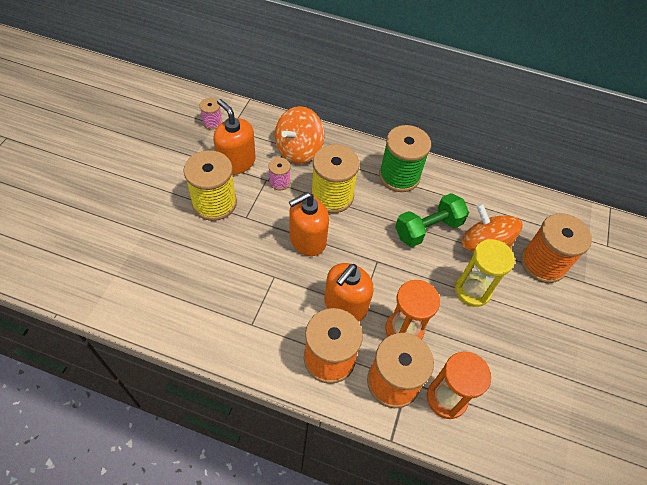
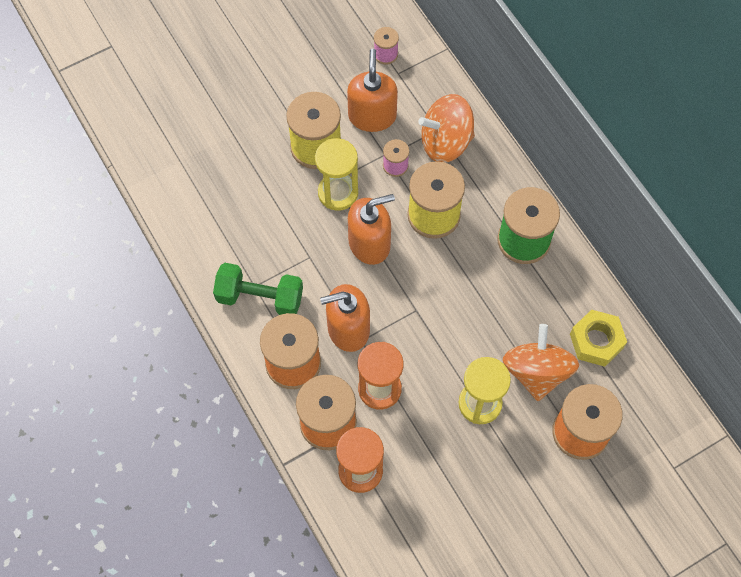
camera: 45 degrees right, 10 degrees up
(256, 222) = (338, 193): none -> yellow hourglass
(307, 240) = (369, 243): orange soap dispenser -> orange soap dispenser turned 150 degrees clockwise
(428, 229) = (497, 315): green dumbbell -> green dumbbell (260, 297)
(495, 205) = (596, 341): none -> yellow nut

